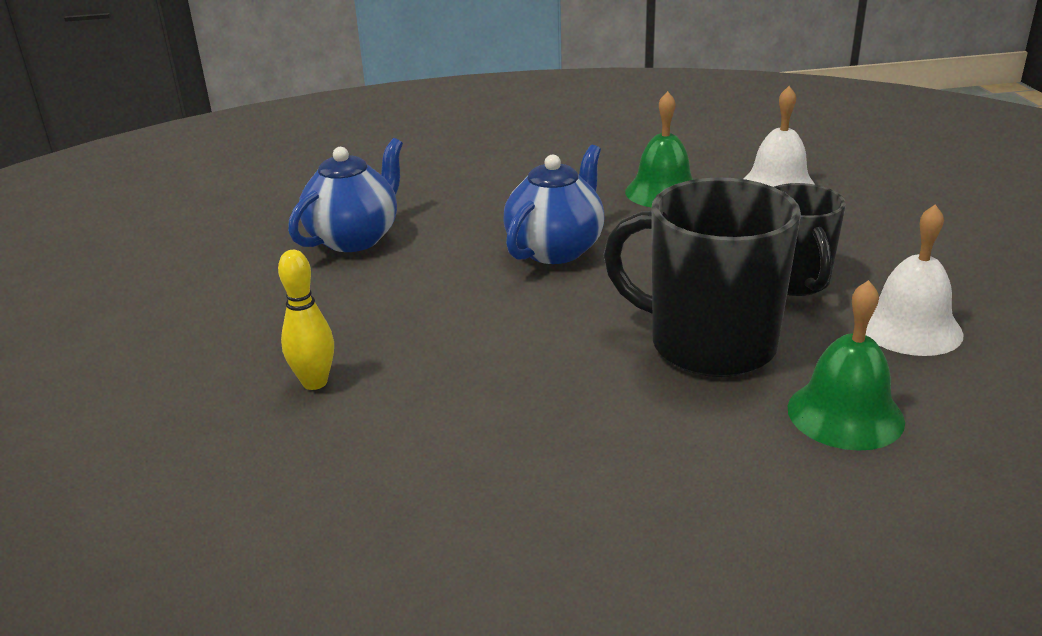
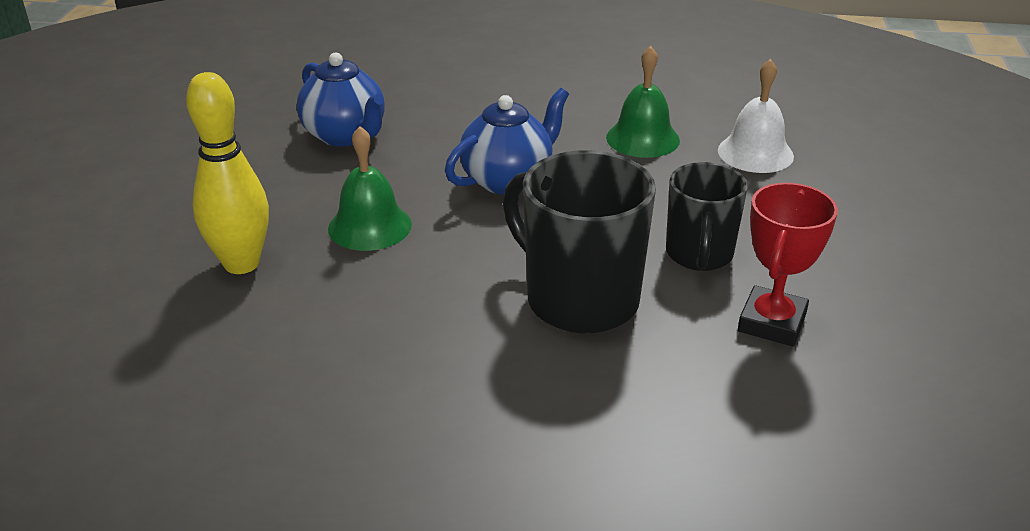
camera: 15 degrees right, 5 degrees up
(315, 382) = (241, 263): yellow bowling pin -> yellow bowling pin, size x1.66
(355, 238) = (345, 135): blue teapot -> blue teapot turned 90 degrees clockwise
(845, 414) = (651, 389): green bell -> green bell (369, 226)
(910, 328) = (771, 322): white bell -> red trophy

